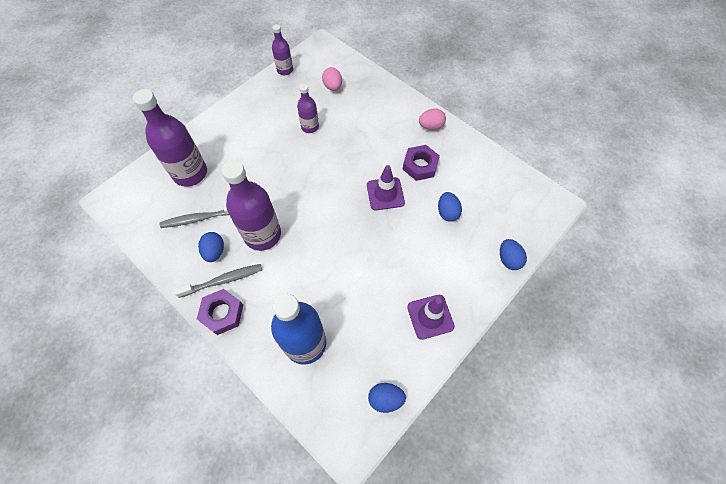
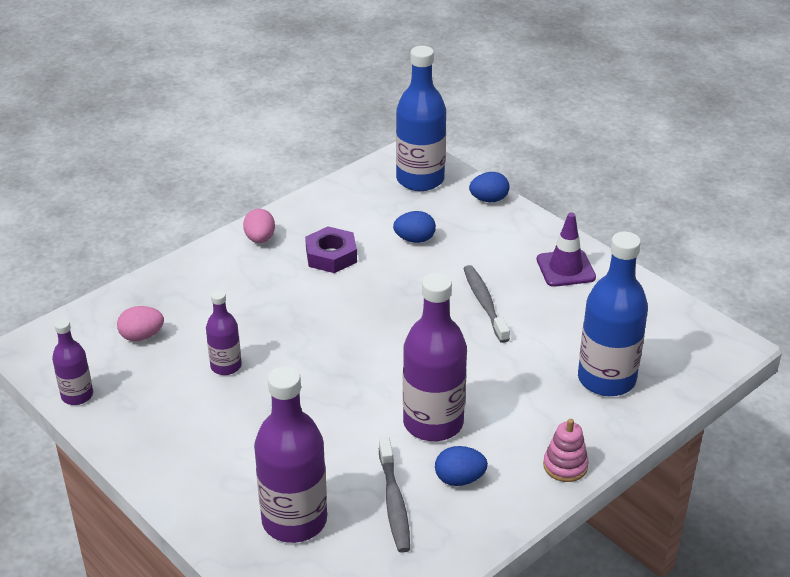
camera: 85 degrees left, 25 degrees down
(222, 313) = (565, 466): purple nut -> pink stacking toy
(223, 280) = (511, 467): grey toothbrush -> grey toothbrush (484, 303)
(385, 194) = (375, 292): purple traffic cone -> none
(385, 399) = (671, 313): blue egg -> none
(522, 211) = (420, 179): none -> blue bottle

